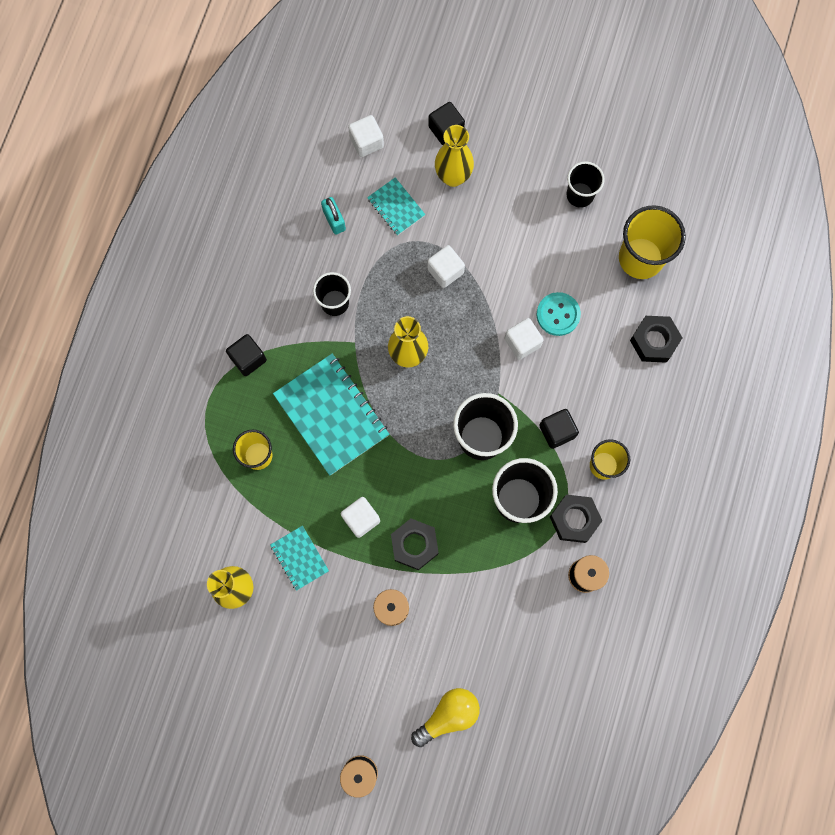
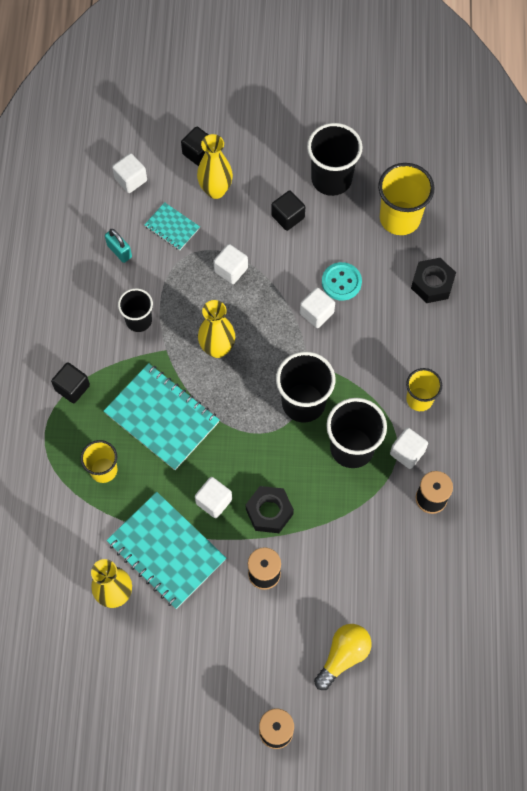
camera: 15 degrees left, 10 degrees down
(299, 558) = (166, 551): turquoise notebook -> turquoise notebook, size x1.96
(557, 431) = (369, 380): black cube -> black cube (288, 217)
(574, 519) = (407, 452): black nut -> white cube
(580, 195) = (331, 179): black cup -> black cup, size x1.62

